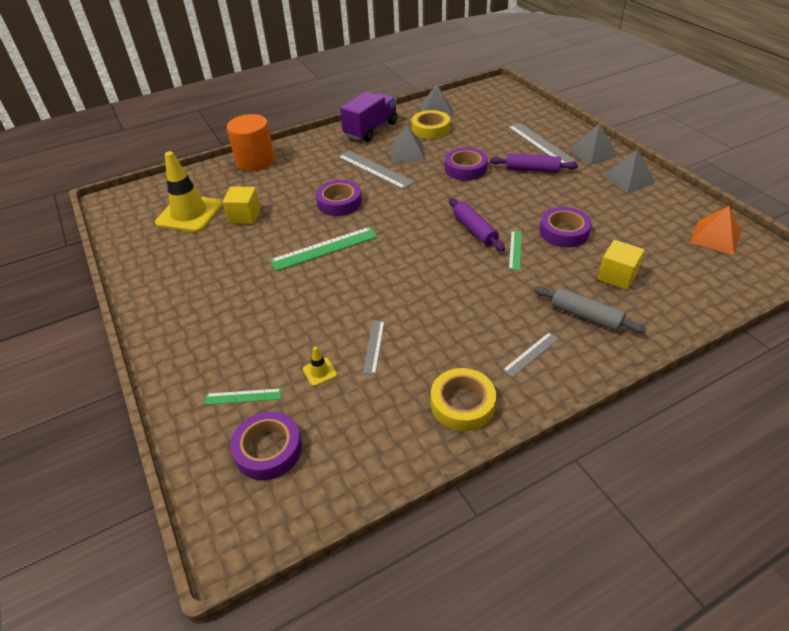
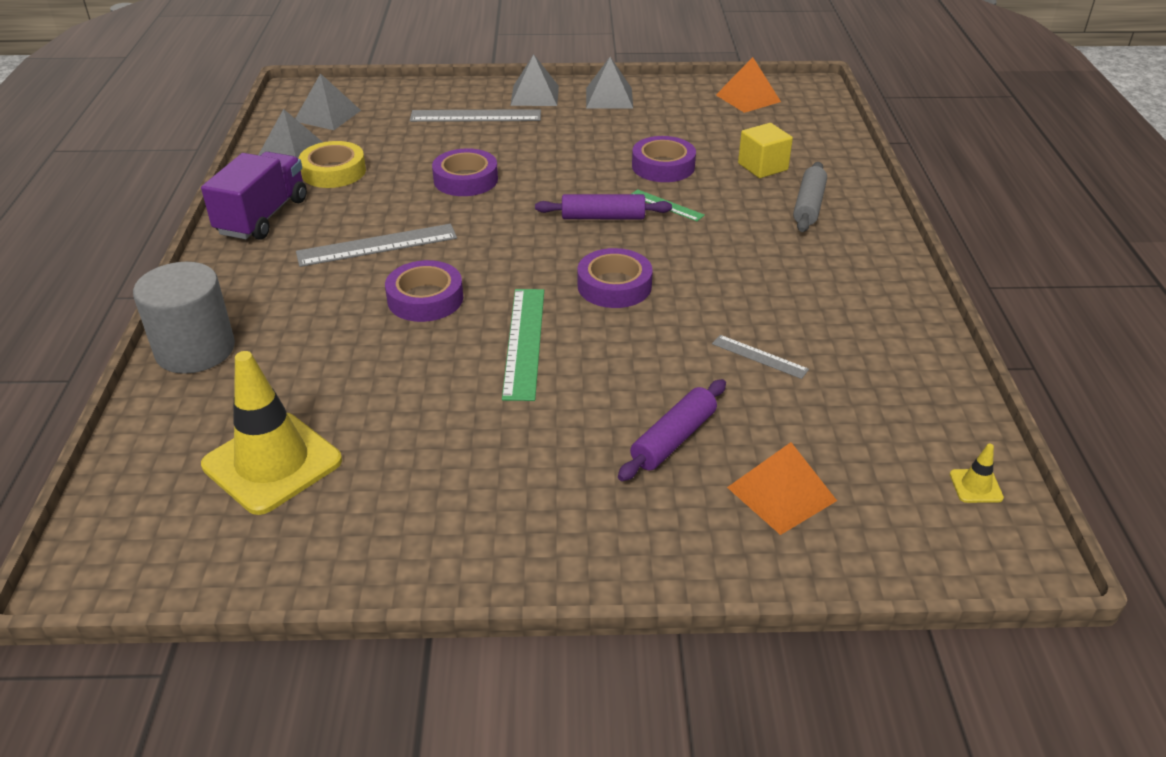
camera: 65 degrees left, 5 degrees down
(243, 396) = (781, 494): green ruler -> orange pyramid
(244, 216) = (353, 399): yellow cube -> none
(255, 161) = (195, 350): orange cylinder -> grey cylinder
(268, 449) = (888, 491): purple tape -> purple tape (614, 286)
(320, 372) = (777, 413): yellow traffic cone -> yellow traffic cone (976, 486)
(371, 129) = (263, 217): purple truck -> purple truck turned 45 degrees clockwise
(407, 153) = (371, 208): grey pyramid -> grey pyramid (327, 115)
(462, 404) = (890, 323): yellow tape -> none
(531, 354) = (843, 256): grey ruler -> none
(532, 170) = (524, 140): purple rolling pin -> purple rolling pin (673, 439)
(586, 316) = (808, 205): grey rolling pin -> grey rolling pin turned 45 degrees counterclockwise

